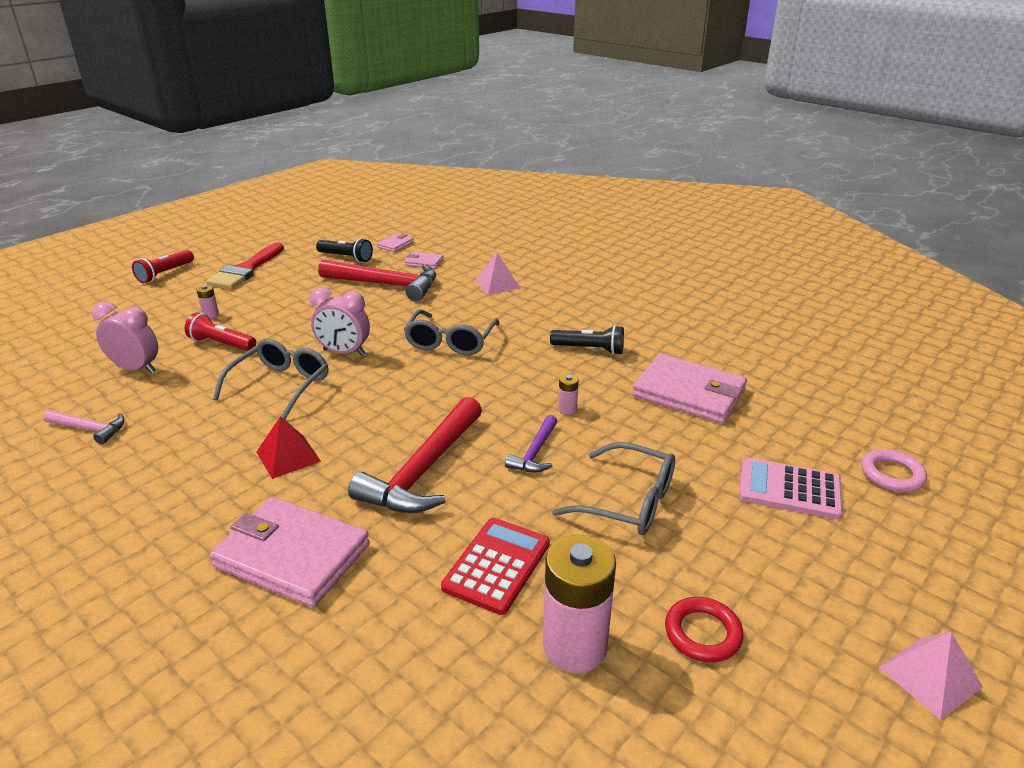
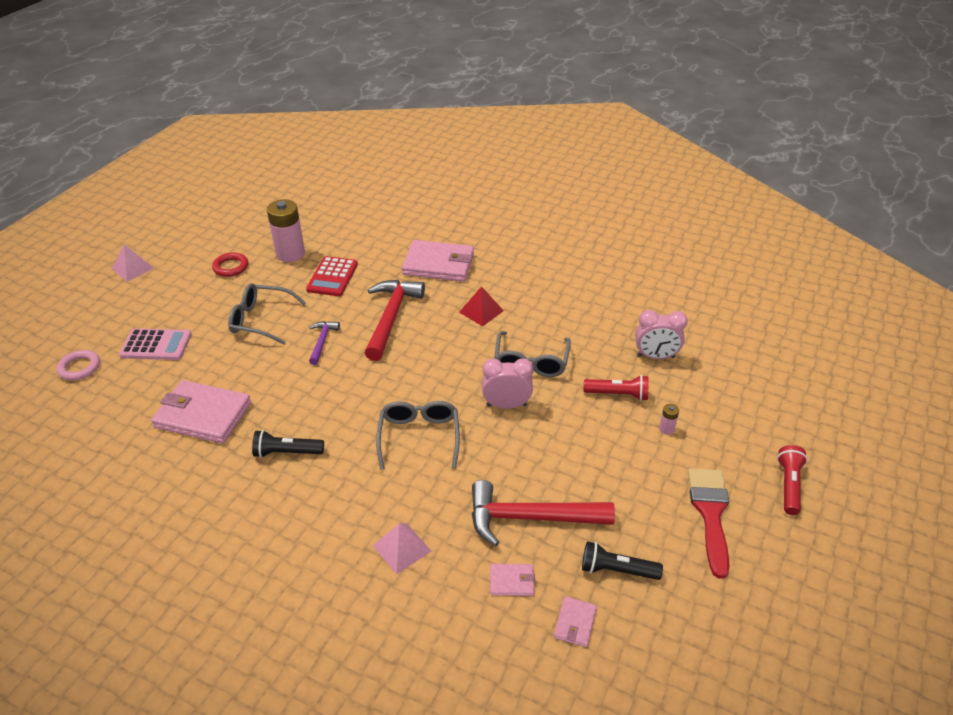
camera: 165 degrees right, 10 degrees up
(90, 429) = (624, 306): pink hammer -> none
(567, 409) = (303, 381): pink battery -> none

